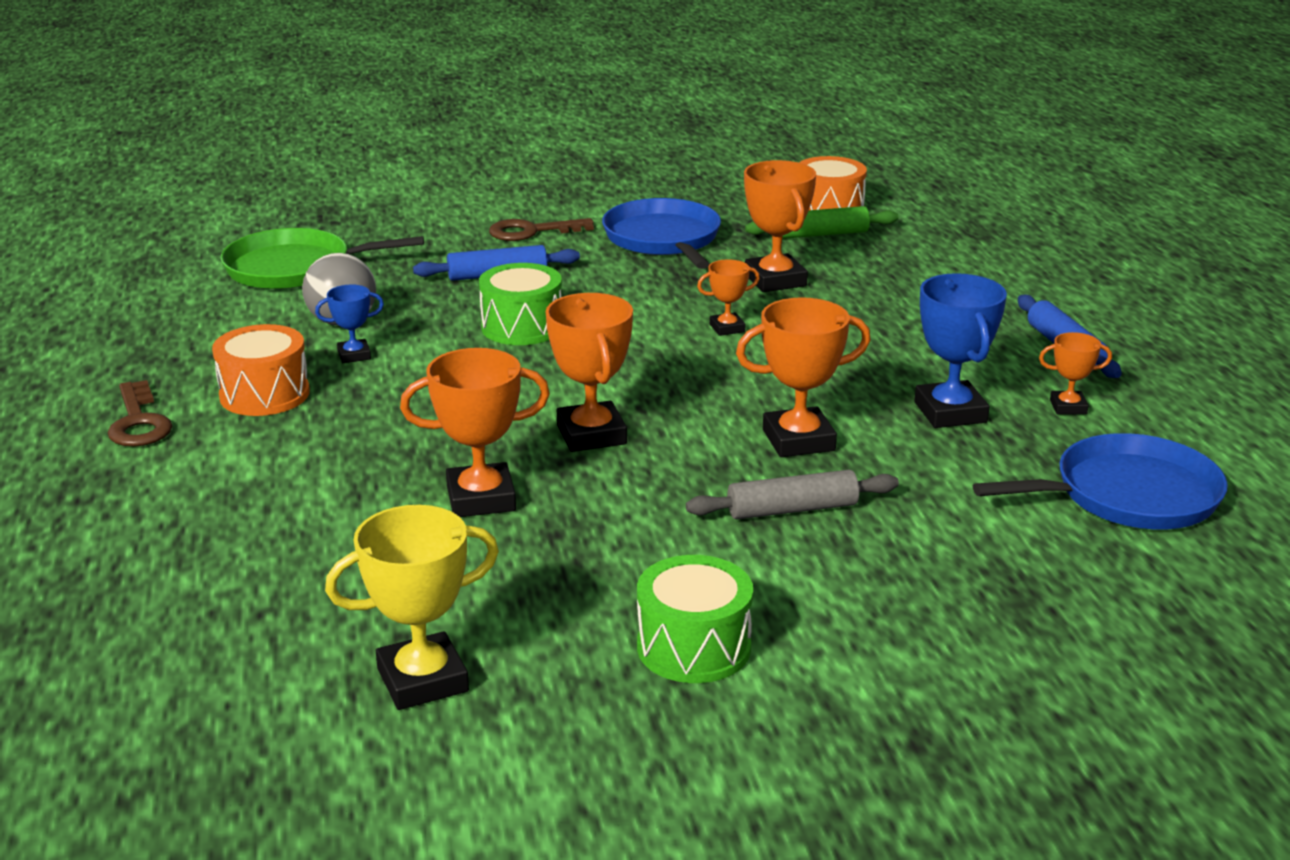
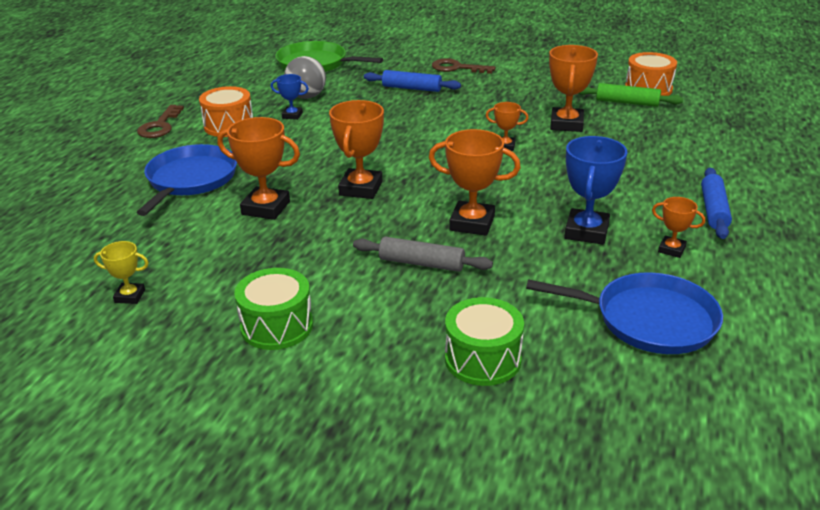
camera: 30 degrees right, 5 degrees up
(422, 680) = (130, 296): yellow trophy -> yellow trophy, size x0.55
(522, 327) = (392, 119): green drum -> green drum (482, 359)
(663, 239) = (526, 86): blue pan -> blue pan (190, 180)

